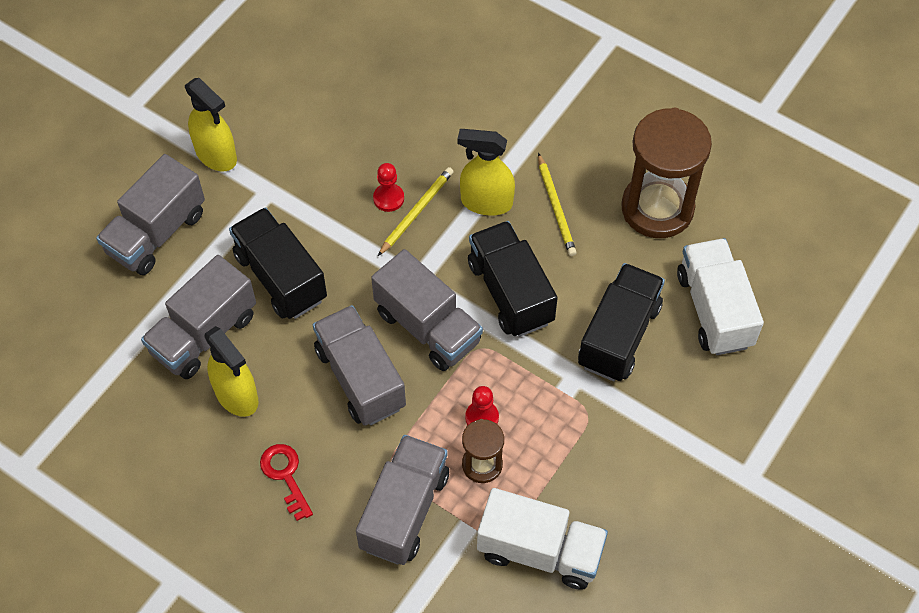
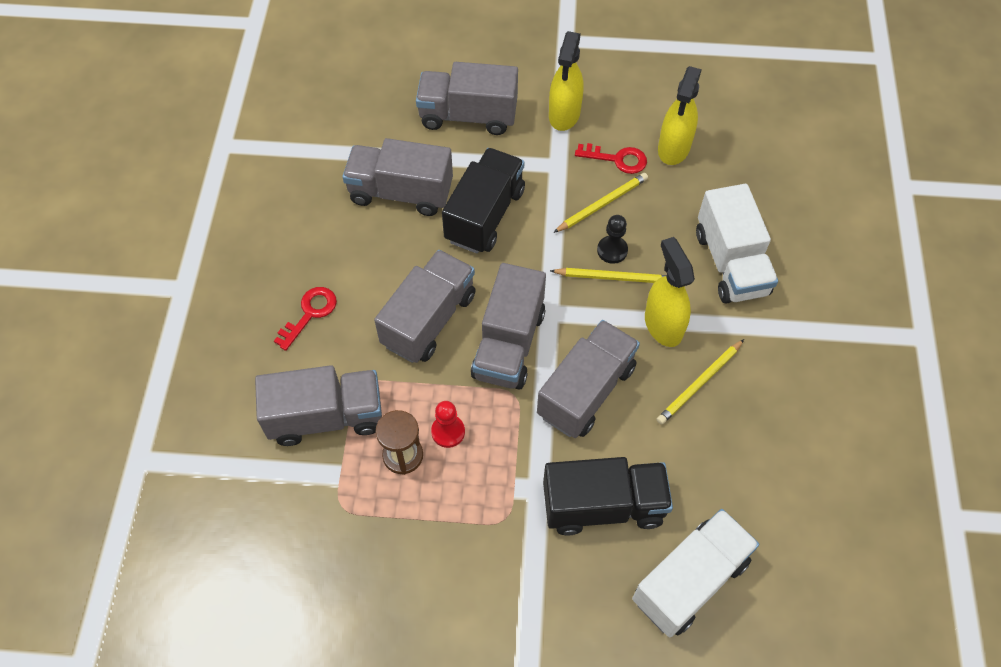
camera: 60 degrees right, 0 degrees up
(237, 395) = (360, 243): yellow spray bottle -> yellow spray bottle (673, 148)
(297, 142) = (617, 159): none -> red key
(336, 179) = (602, 204): none -> yellow pencil
(388, 198) = (612, 250): red pawn -> black pawn
(510, 292) = (586, 391): black truck -> grey truck
(540, 550) = (346, 546): white truck -> white truck (731, 263)
(657, 208) = (764, 471): brown hourglass -> none

